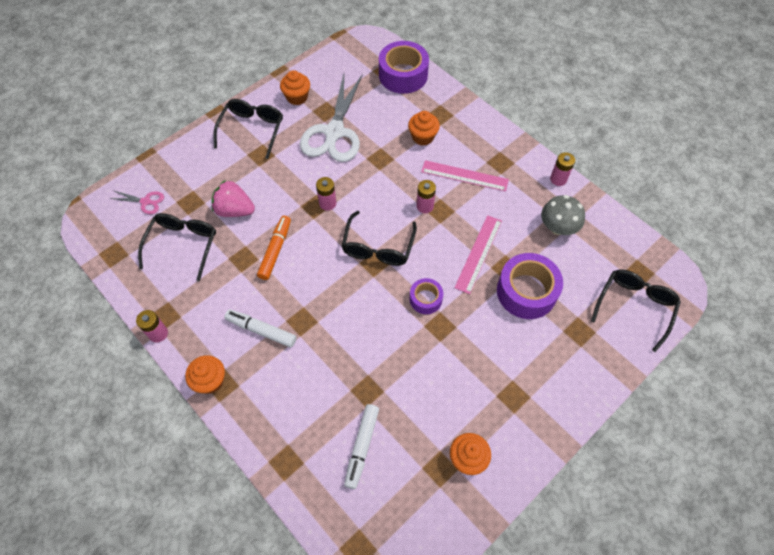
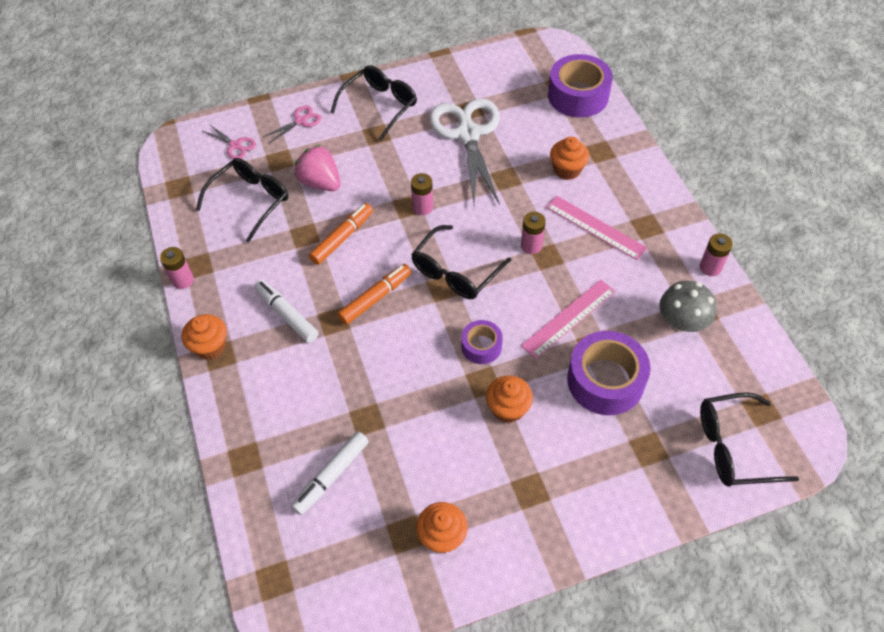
camera: 25 degrees right, 5 degrees down
(192, 163) = (300, 121): none -> pink scissors
(297, 97) = (445, 86): orange cupcake -> orange cupcake (508, 408)
(326, 290) = (375, 298): none -> orange marker
(334, 132) = (468, 134): white scissors -> white scissors turned 135 degrees clockwise
(634, 307) = (734, 447): black glasses -> black glasses turned 150 degrees counterclockwise

